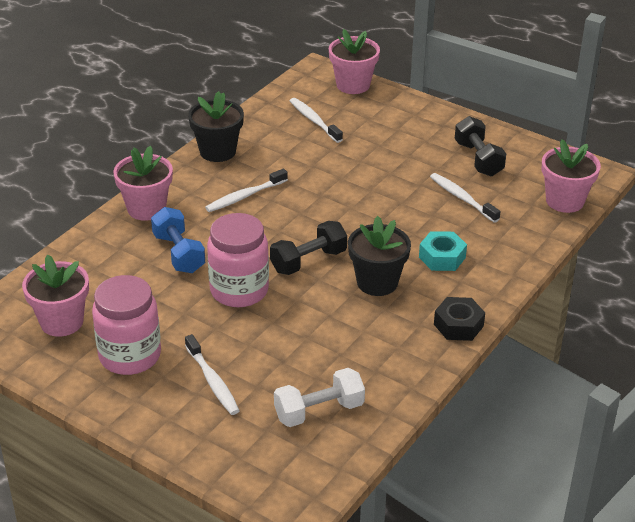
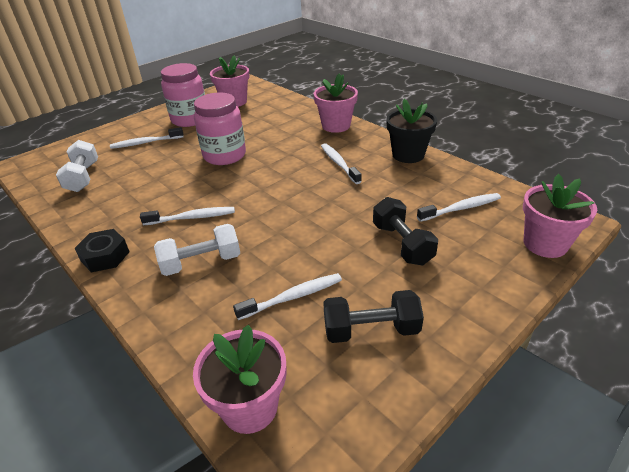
camera: 105 degrees right, 0 degrees up
(179, 253) = (278, 136): blue dumbbell -> none
(308, 261) = (240, 186): black dumbbell -> black dumbbell (402, 244)
(377, 282) = (192, 218): black flower pot -> white toothbrush
(442, 257) = (201, 262): turquoise nut -> white dumbbell

